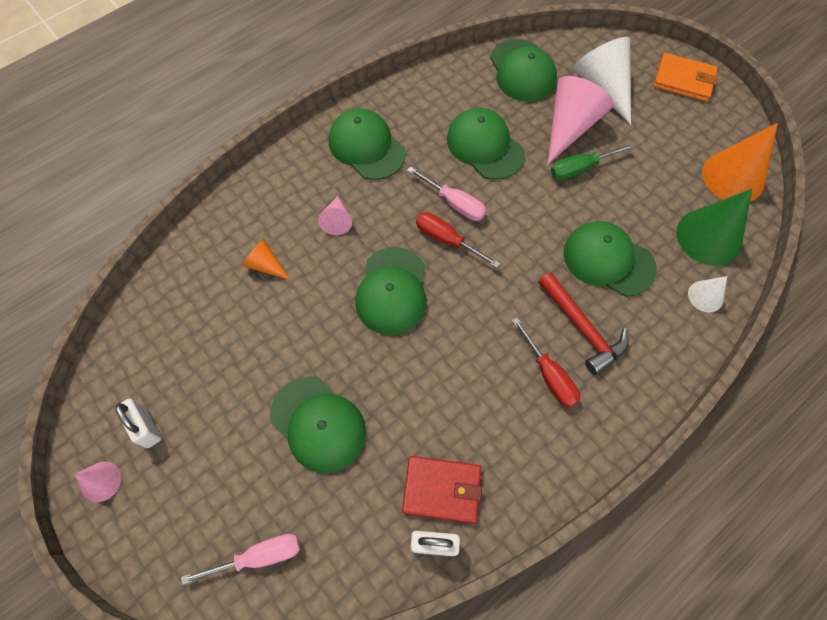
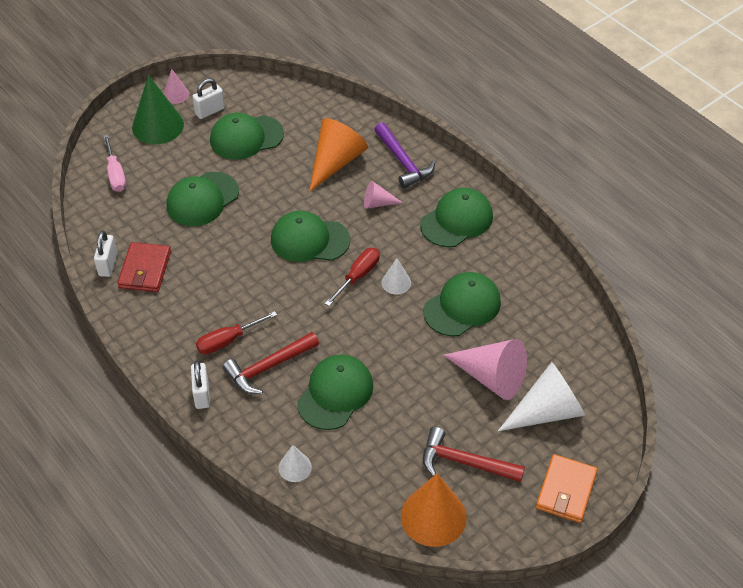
camera: 90 degrees right, 15 degrees down
(266, 265) = (335, 162): orange cone -> orange cone, size x1.93
(272, 195) = (403, 162): none -> purple hammer
(455, 203) = (396, 282): pink screwdriver -> white cone
(522, 71) = (562, 342): green cap -> green cap (246, 137)
(579, 168) = (439, 381): green screwdriver -> none
(629, 398) = (202, 394): none -> white padlock
(670, 151) = (465, 462): none -> red hammer
(709, 237) = (359, 481): green cone -> green cone (158, 126)

